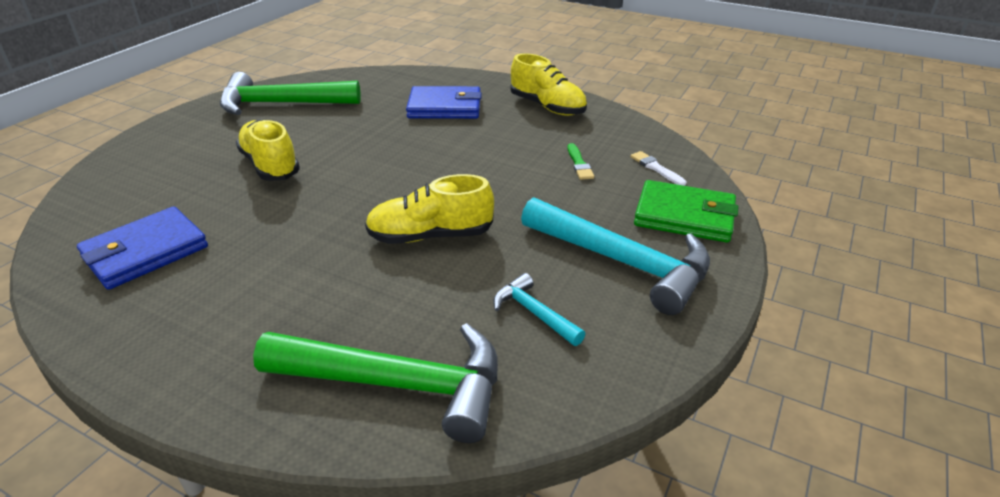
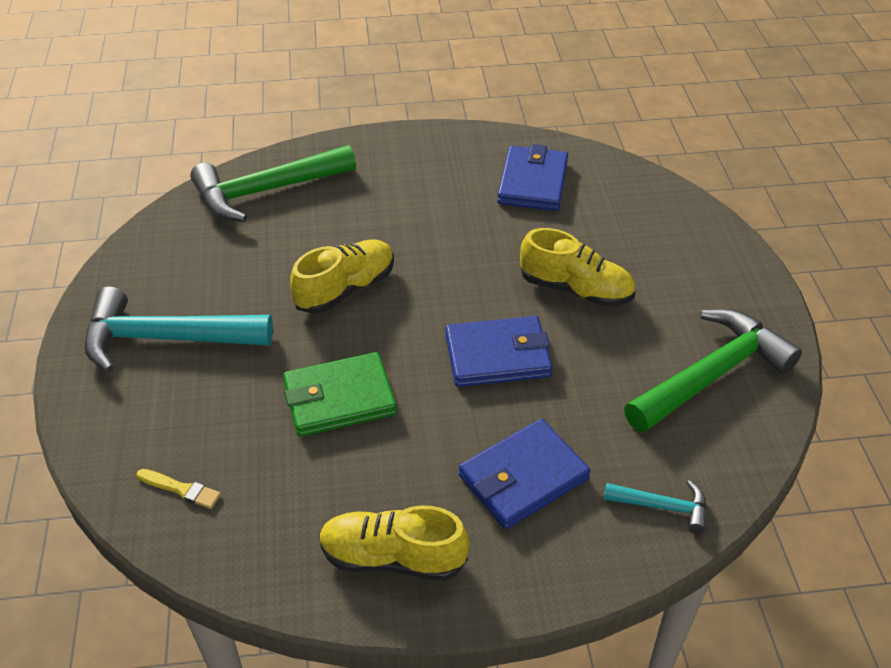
camera: 145 degrees right, 10 degrees up
(380, 154) = (497, 356): none -> blue wallet
(534, 313) = (213, 266): turquoise hammer -> turquoise hammer (662, 506)
(579, 164) = (275, 450): green brush -> none
(656, 168) = (181, 489): white brush -> yellow brush
(684, 216) = (126, 423): green wallet -> green wallet (339, 398)

